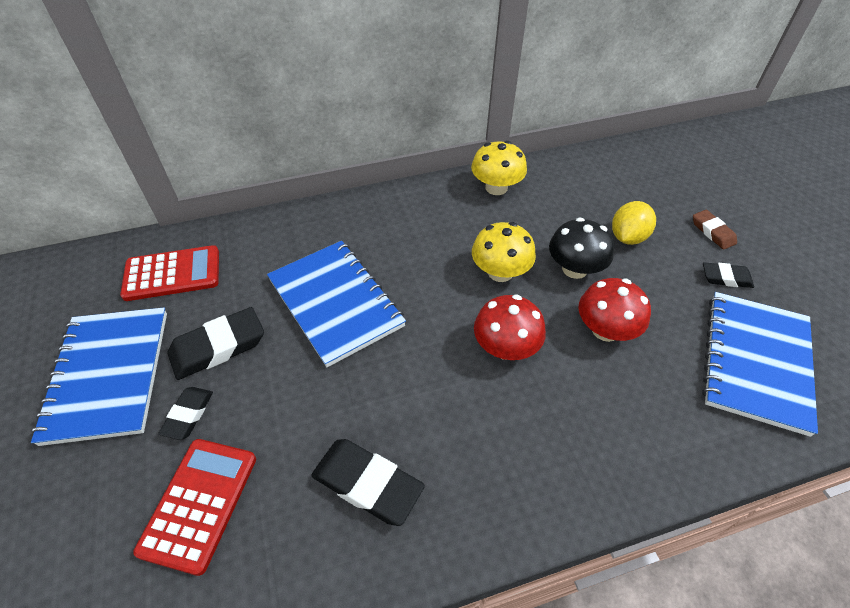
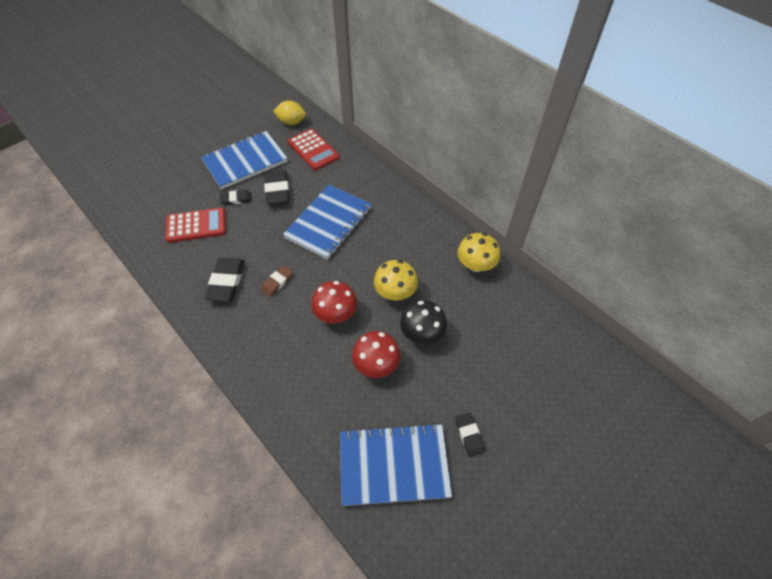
camera: 65 degrees right, 5 degrees up
(218, 347) = (277, 190): black eraser -> black eraser turned 45 degrees clockwise
(627, 237) = (474, 359): yellow lemon -> yellow lemon (291, 122)
(712, 232) = (518, 419): brown eraser -> brown eraser (277, 282)

